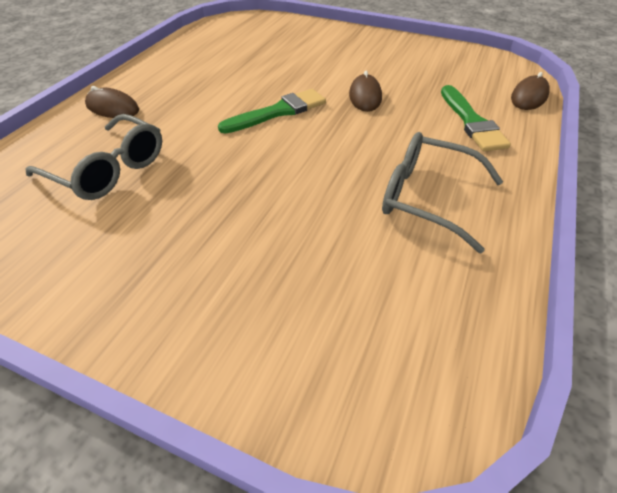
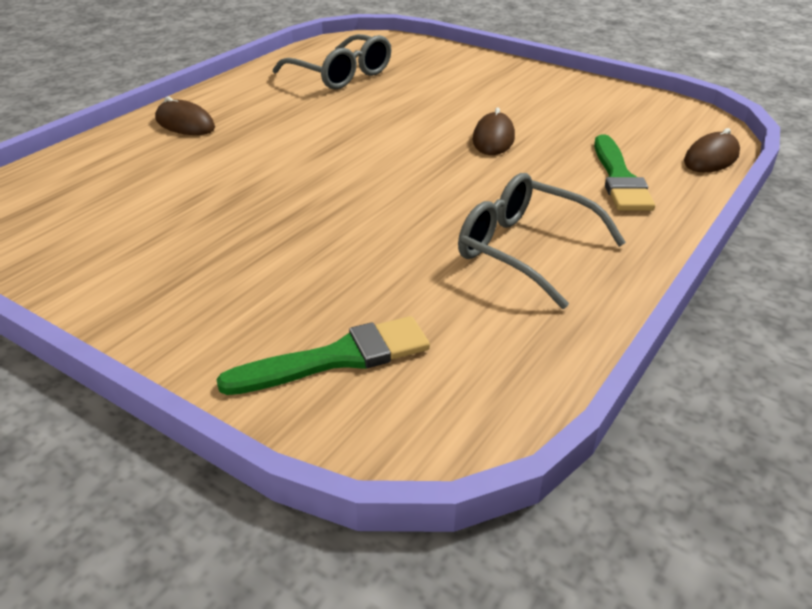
camera: 10 degrees right, 10 degrees down
(109, 170) = (165, 184): grey glasses -> grey glasses (341, 75)
(278, 112) = (379, 145): green brush -> green brush (337, 358)

